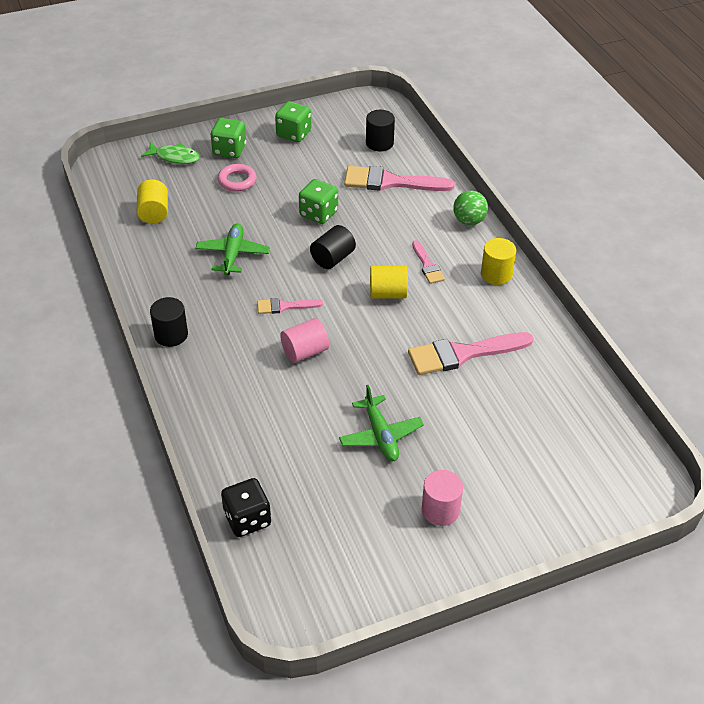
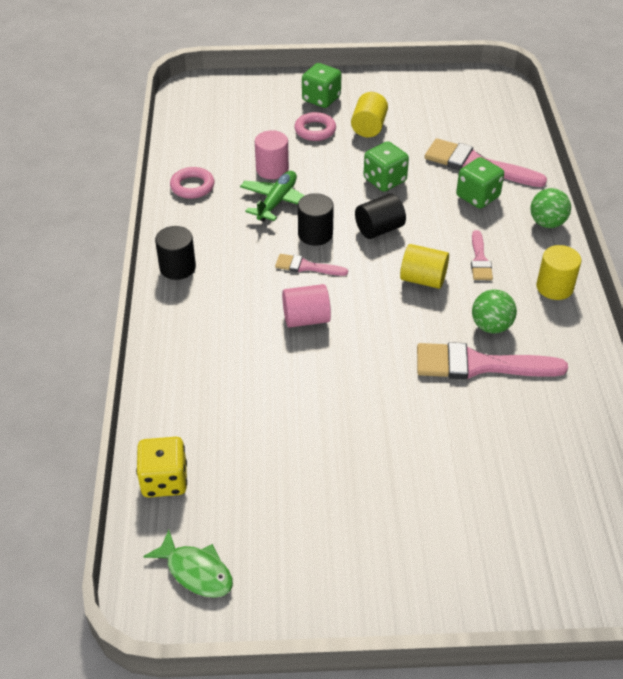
camera: 20 degrees right, 0 degrees up
(149, 257) = (192, 186): none -> pink ring
(154, 213) = (218, 144): yellow cylinder -> yellow cylinder (368, 127)
(175, 157) = (263, 95): green fish -> green fish (196, 571)
(247, 519) = (164, 480): black dice -> yellow dice
(294, 134) = (394, 96): green dice -> green dice (477, 197)
(379, 143) = (481, 123): black cylinder -> black cylinder (315, 234)
(380, 435) = (347, 430): green plane -> none
(440, 510) = (378, 533): pink cylinder -> pink cylinder (272, 169)
(459, 319) = (491, 326): none -> green ball

